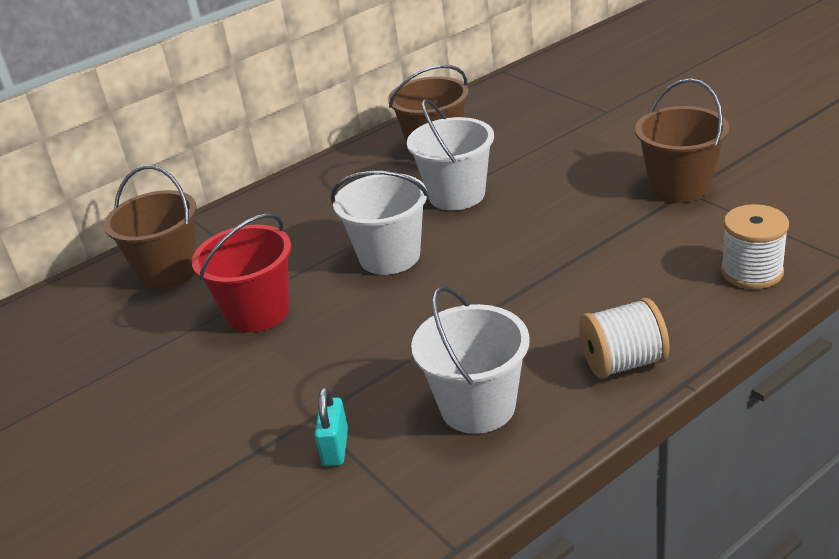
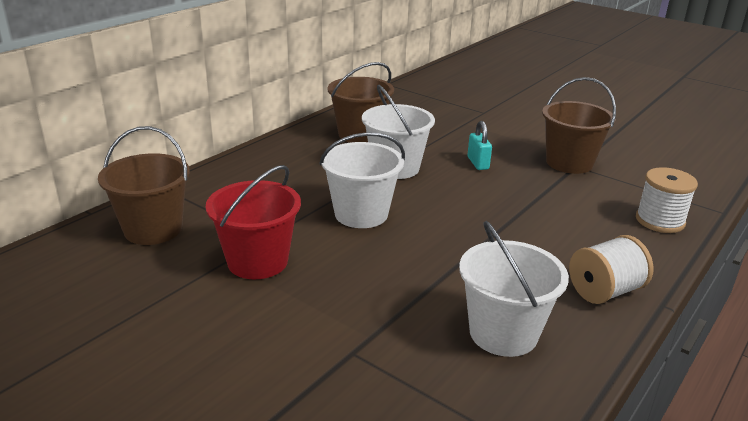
camera: 20 degrees left, 5 degrees down
(335, 447) = (389, 378): turquoise padlock -> turquoise padlock (478, 163)

